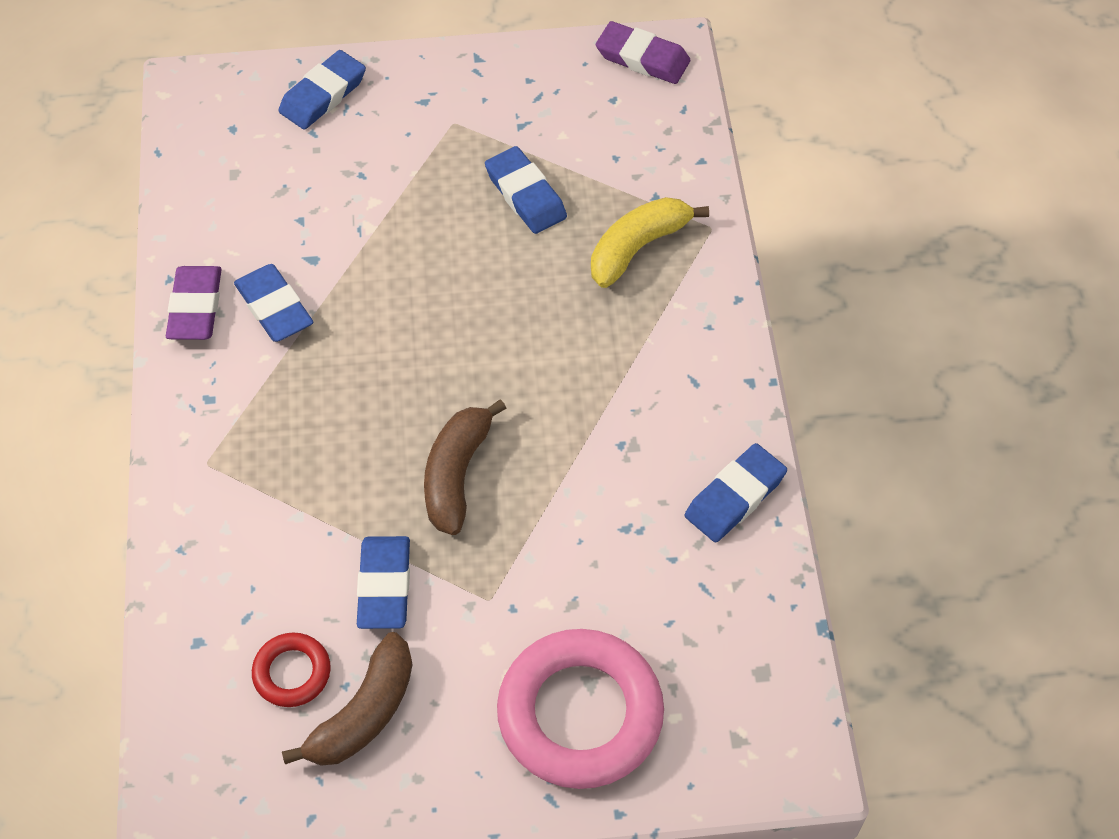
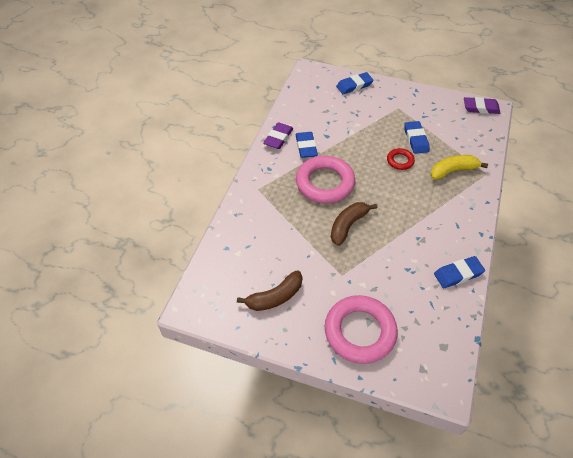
camera: 25 degrees right, 5 degrees down
(292, 673) = (255, 272): red ring -> red ring (400, 161)
(359, 387) = (325, 183): none -> pink ring
(384, 586) = (303, 254): blue eraser -> none
(642, 58) = (480, 108): purple eraser -> purple eraser turned 45 degrees counterclockwise

